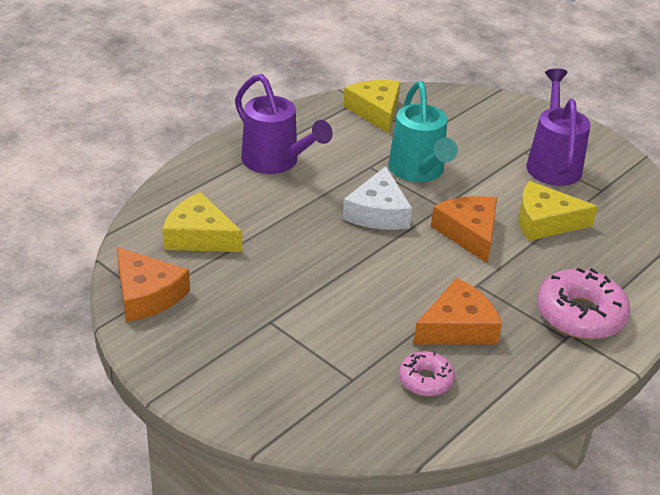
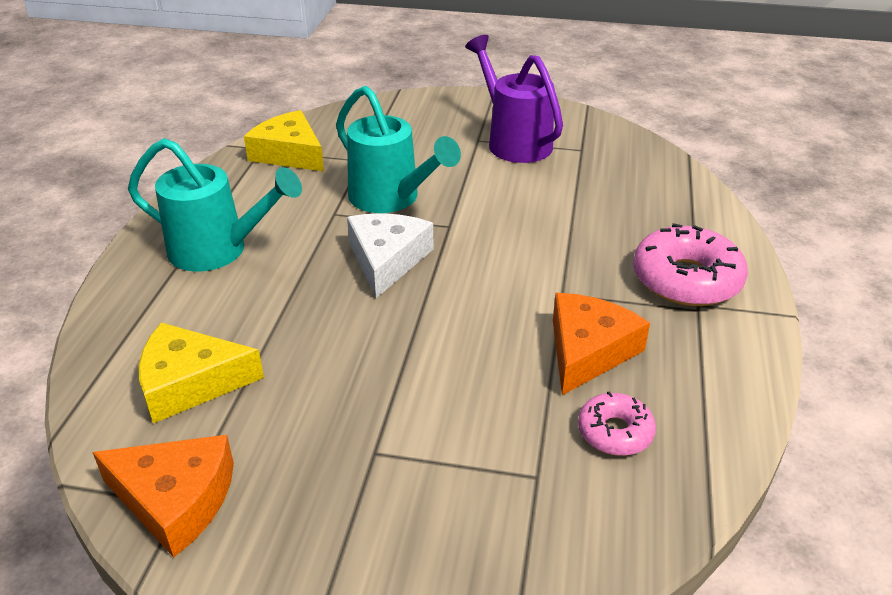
camera: 30 degrees left, 0 degrees up
(276, 162) = (218, 250): purple watering can -> turquoise watering can
(378, 212) = (387, 260): white cheese -> white cheese turned 150 degrees counterclockwise
(469, 233) = (502, 242): orange cheese -> none
(545, 222) = (562, 200): yellow cheese -> none

